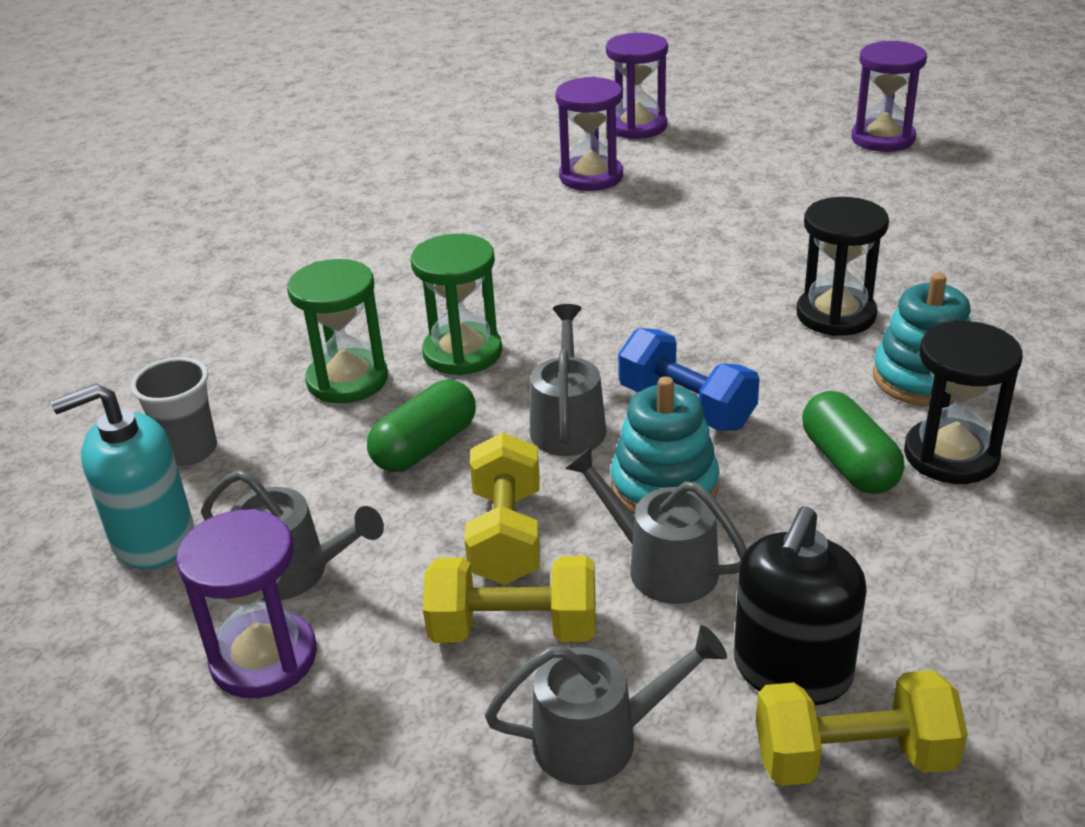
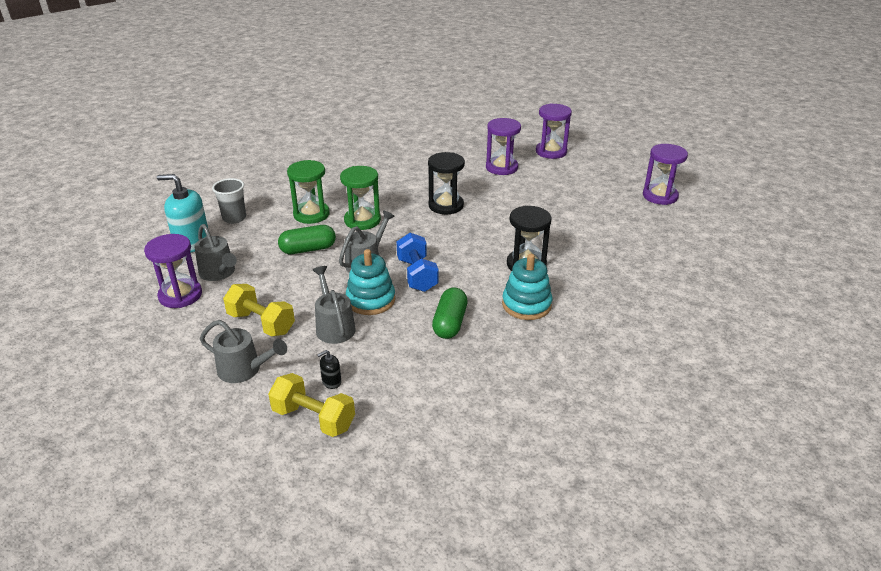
camera: 30 degrees right, 0 degrees up
(506, 535) = (297, 292): yellow dumbbell -> none
(792, 670) = (331, 382): black soap dispenser -> black soap dispenser, size x0.44
(951, 455) = (495, 339): black hourglass -> black hourglass (446, 205)

